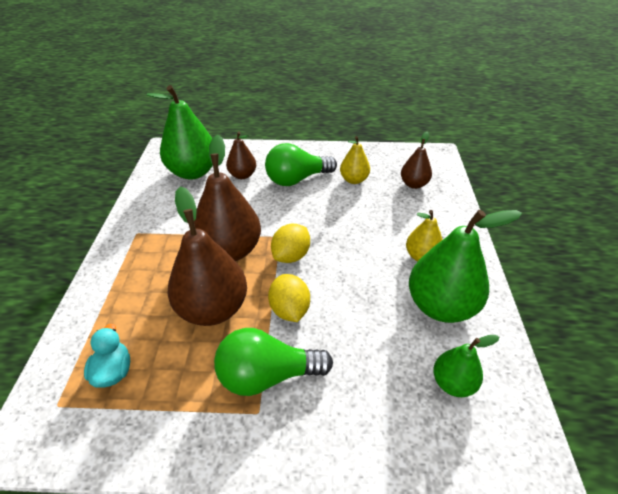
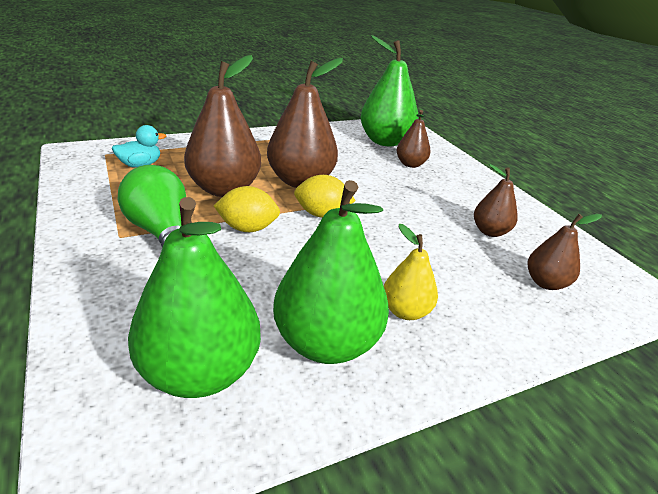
camera: 60 degrees right, 10 degrees down
(289, 310) = (247, 228): yellow lemon -> yellow lemon turned 45 degrees clockwise
(297, 179) = (442, 194): green light bulb -> none
(354, 180) = (490, 231): yellow pear -> brown pear
(453, 383) = (200, 372): green pear -> green pear, size x1.84

